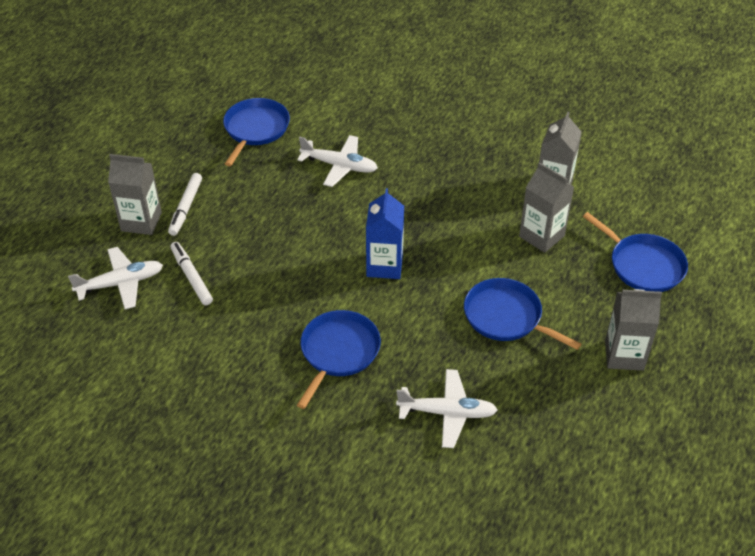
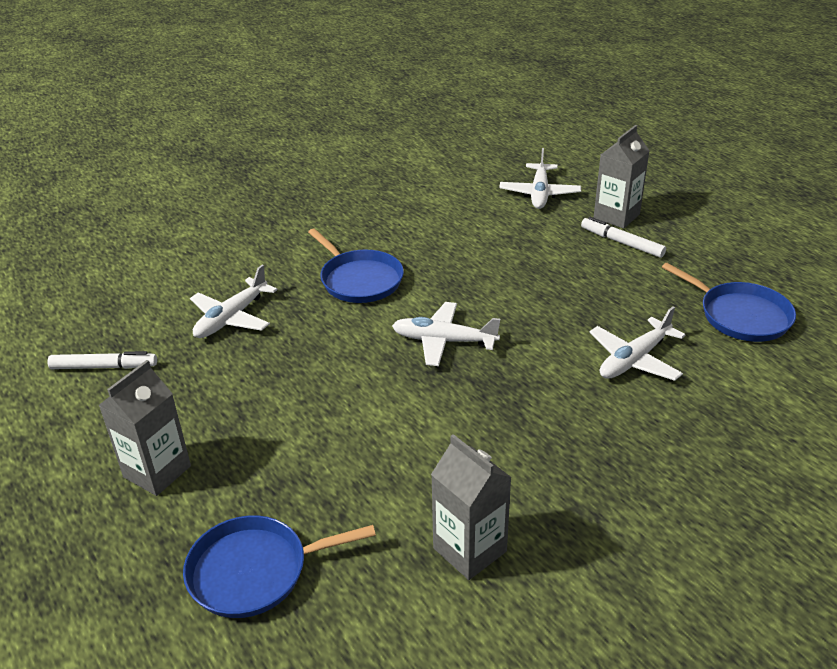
camera: 120 degrees right, 10 degrees down
(191, 277) = (520, 227): white marker -> white marker (104, 367)
(384, 265) = (443, 341): blue carton -> white plane
(506, 317) = (297, 401): blue pan -> none
(541, 236) = (387, 489): grey carton -> none

